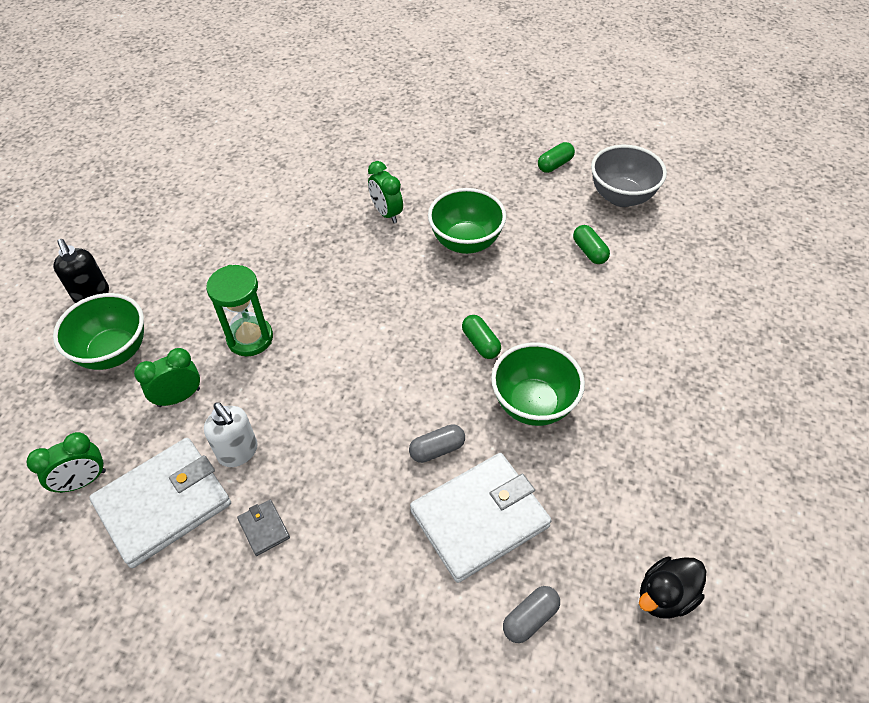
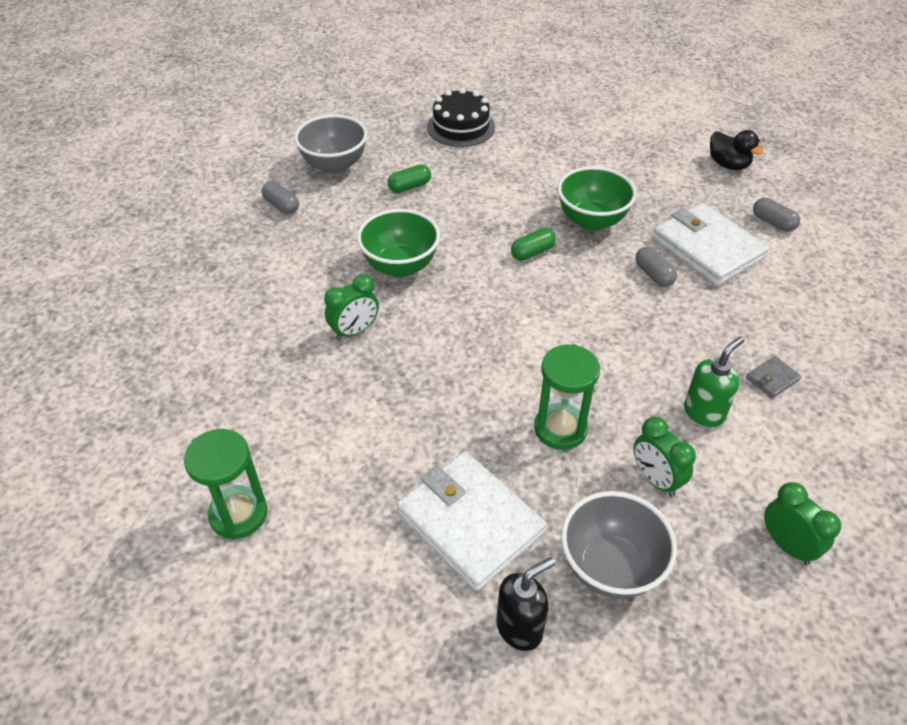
camera: 95 degrees left, 5 degrees down
(114, 352) = (610, 567): green bowl -> grey bowl
(163, 503) = (781, 462): white wallet -> white wallet (470, 522)
(229, 162) = (238, 514): none -> green hourglass
(238, 452) = (704, 412): white soap dispenser -> green soap dispenser
(555, 164) = (281, 206): green capsule -> grey capsule
(710, 299) = (461, 127): none -> black cake

